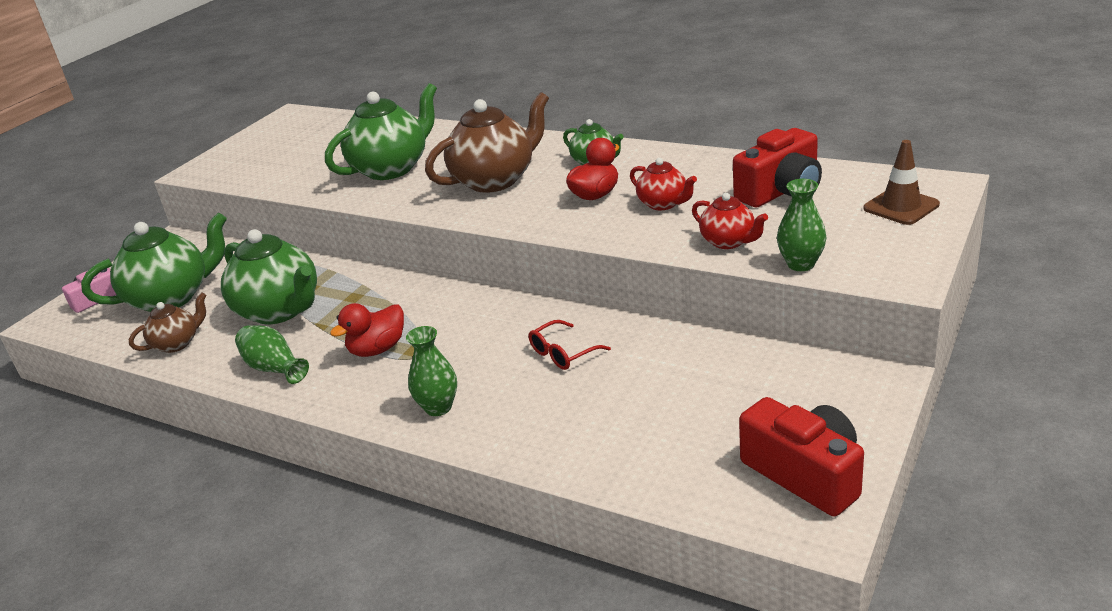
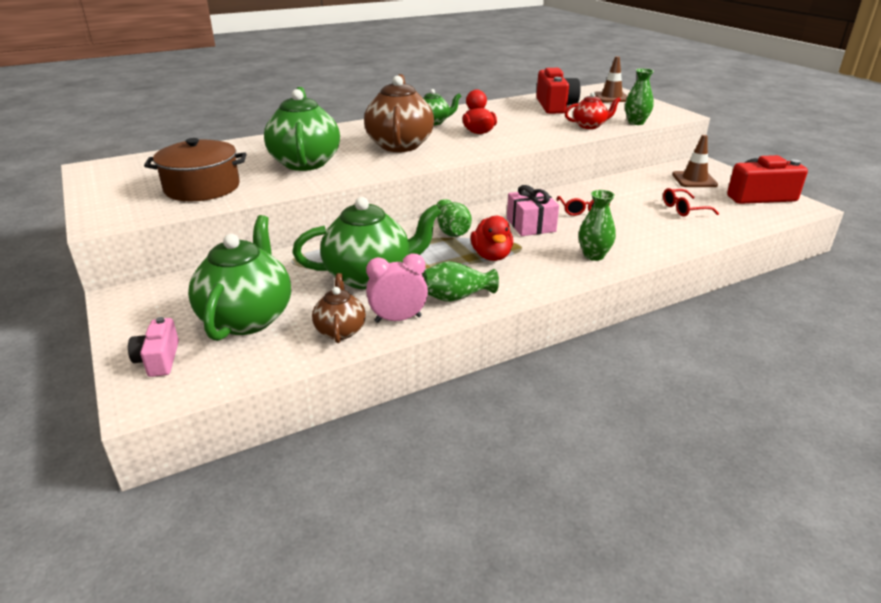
camera: 60 degrees left, 0 degrees up
(213, 359) = (398, 319): none -> pink clock
(289, 165) = (202, 187): none -> brown pot
(415, 305) = (452, 231): none -> green vase
(480, 339) = (530, 225): none -> pink gift
(662, 423) = (684, 209): none -> red glasses
(663, 204) = (521, 124): red teapot -> none
(794, 396) = (694, 180): none -> brown traffic cone

